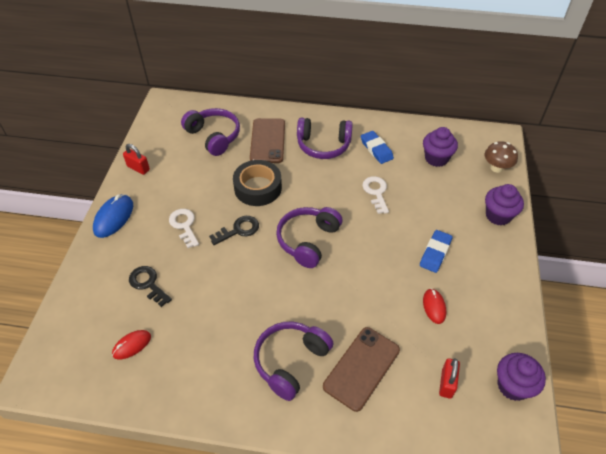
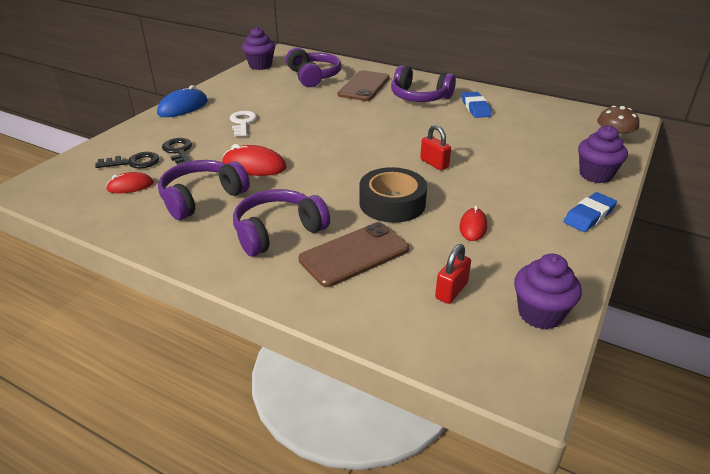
camera: 20 degrees right, 15 degrees down
(138, 168) = (229, 84): red padlock -> red padlock (434, 163)
(227, 284) = (254, 166): none -> red mouse
(238, 230) = (292, 134): black key -> black key (133, 162)
(258, 188) = (332, 112): black tape -> black tape (392, 203)
(308, 240) = (359, 153): purple headphones -> purple headphones (202, 198)
(376, 192) = (456, 135): white key -> none
(435, 253) = (499, 188): blue eraser -> blue eraser (589, 216)
(436, 158) = (541, 124): purple cupcake -> purple cupcake (260, 65)

